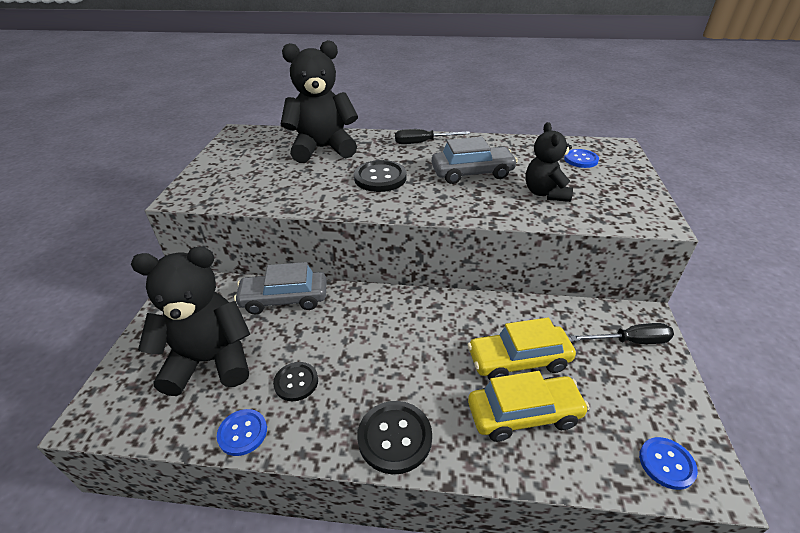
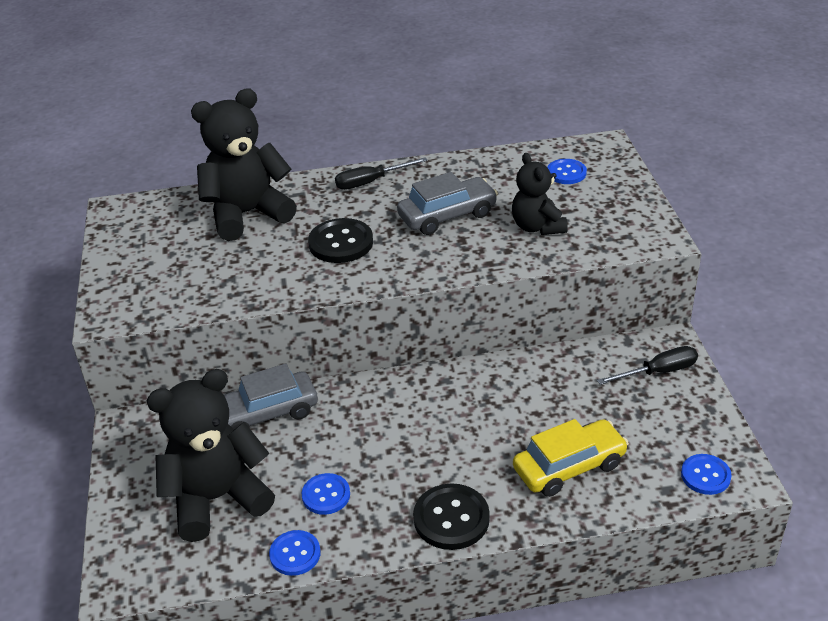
camera: 15 degrees left, 0 degrees up
(296, 382) = (326, 495): black button -> blue button
(518, 360) = (551, 418): yellow car -> none

